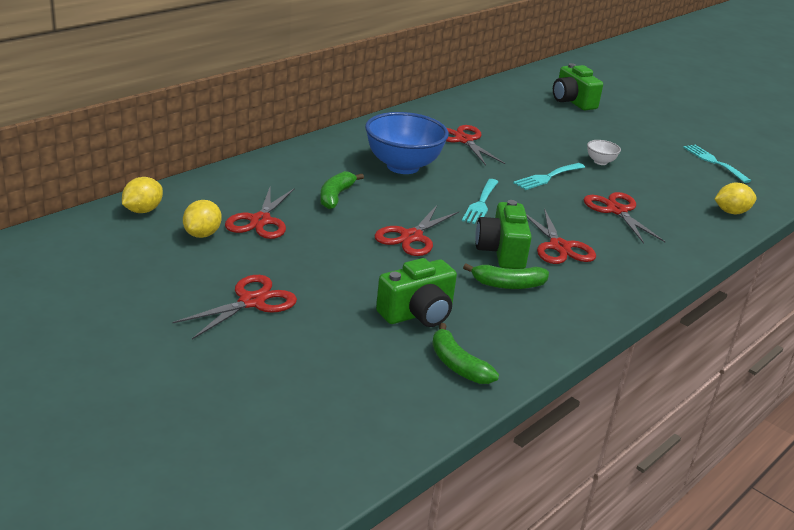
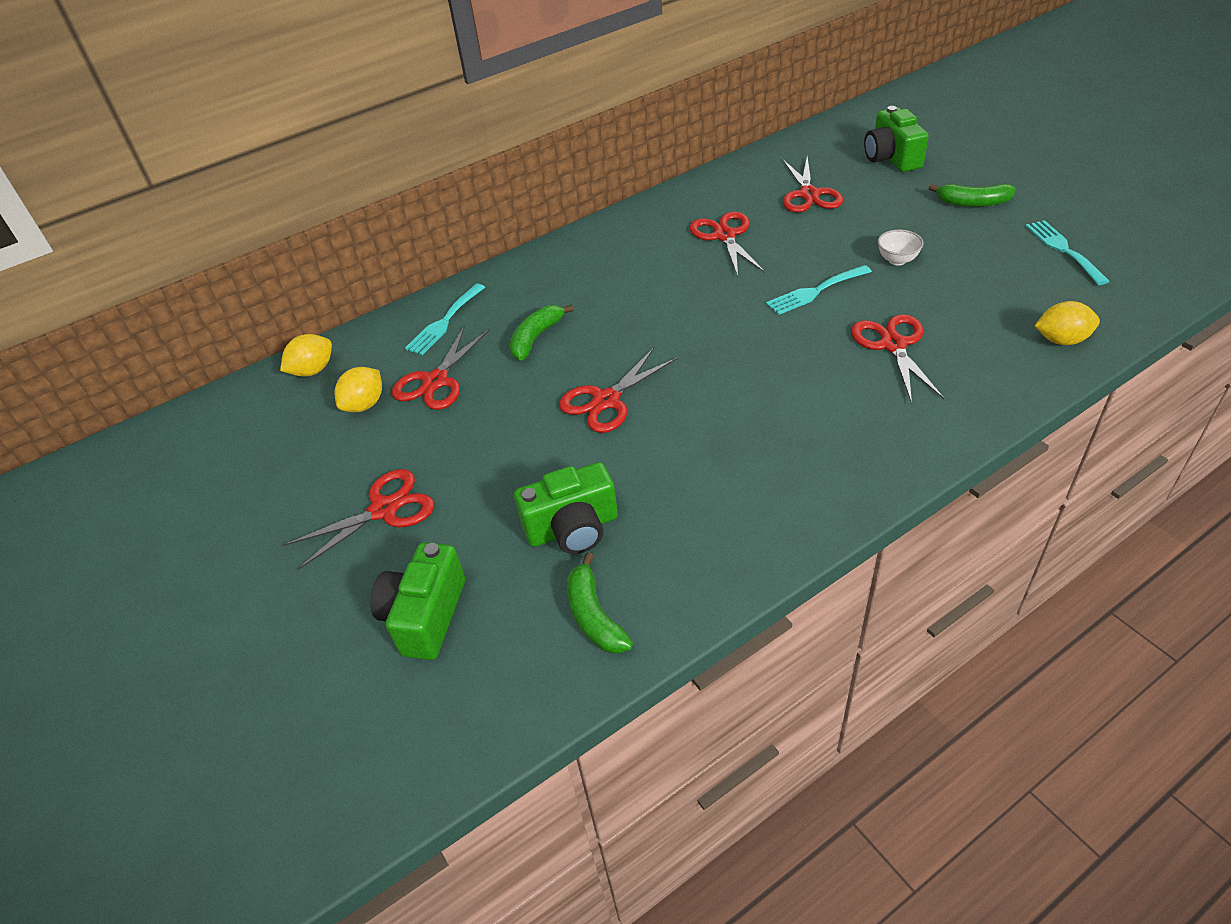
camera: 20 degrees right, 15 degrees up
(403, 166) = (633, 285): blue bowl -> none
(481, 204) = (712, 341): turquoise fork -> turquoise fork (444, 322)
(501, 252) = (713, 422): green camera -> green camera (425, 616)
(508, 284) = (703, 478): green banana -> green banana (973, 203)
(559, 247) = (793, 411): red scissors -> red scissors (809, 194)

